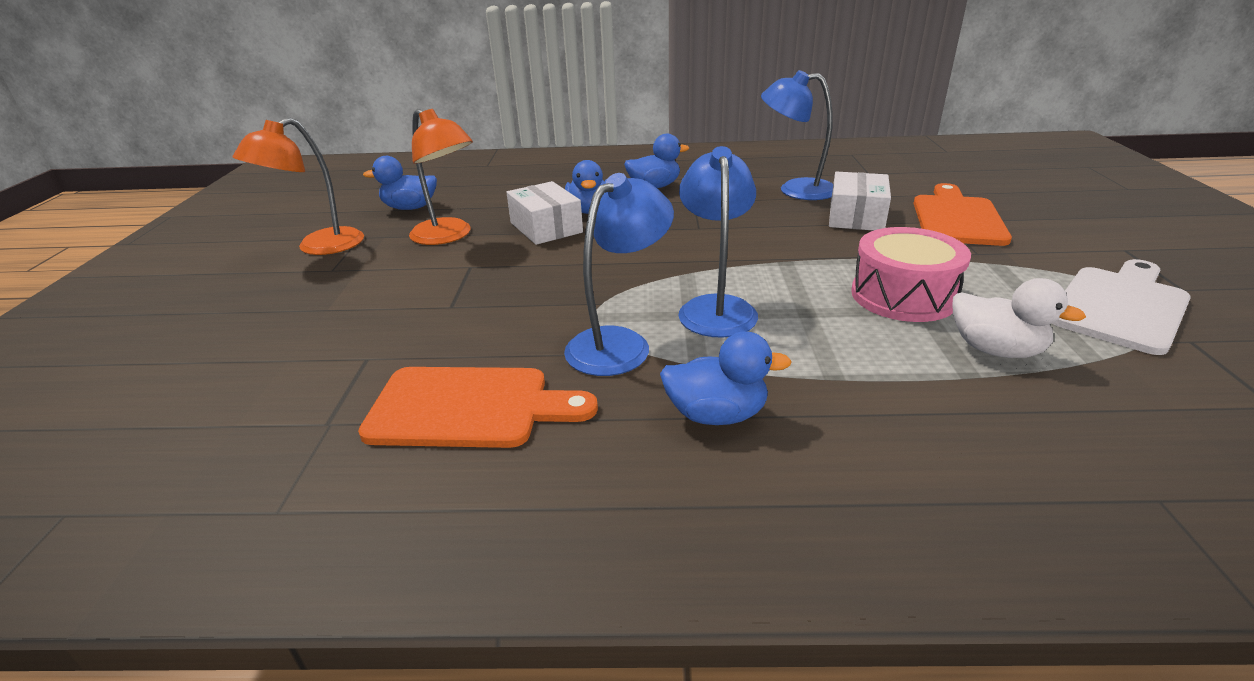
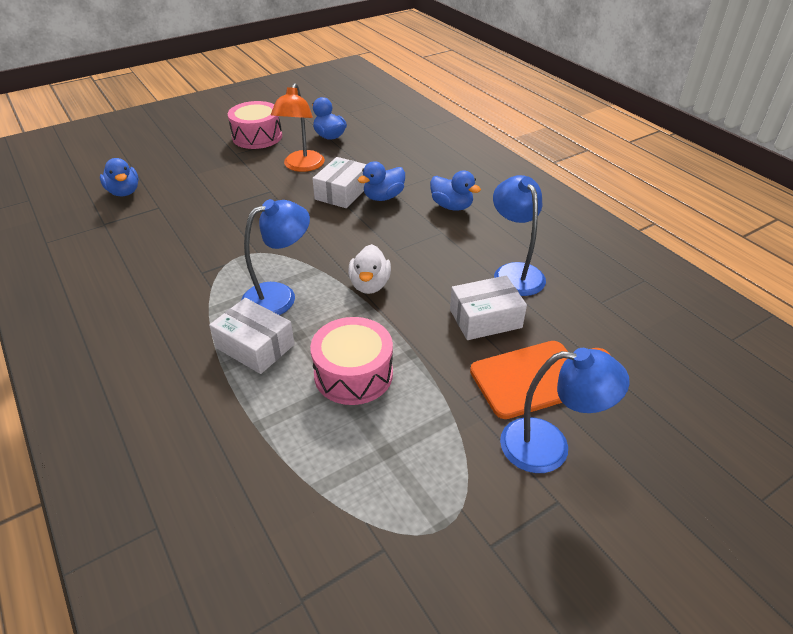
camera: 55 degrees right, 10 degrees up
(319, 247) = (257, 136): orange lamp -> pink drum
(468, 407) = (133, 254): orange cutting board -> none
(619, 343) = (215, 275): blue lamp -> blue lamp (549, 446)
(716, 414) = (163, 333): blue duck -> blue duck (124, 192)
(807, 345) = (255, 346): none -> white box
(995, 350) = (299, 434): white duck -> white duck (370, 285)
(1120, 306) = (421, 501): white cutting board -> none

